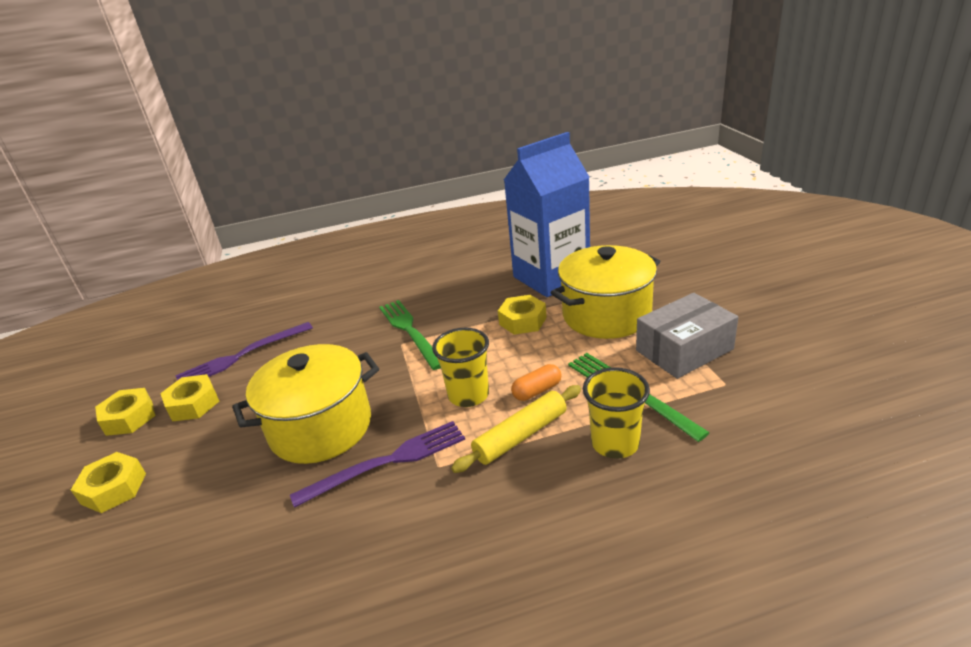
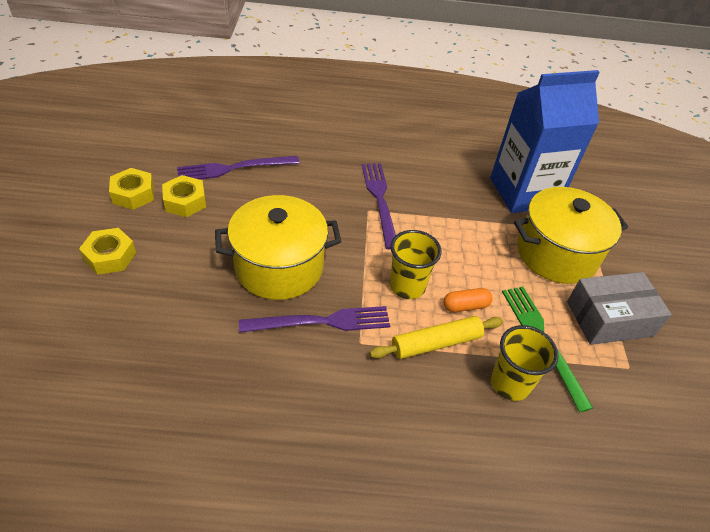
camera: 10 degrees right, 15 degrees up
(410, 331) = (380, 200): green fork -> purple fork
(523, 321) = (480, 229): yellow nut -> none

